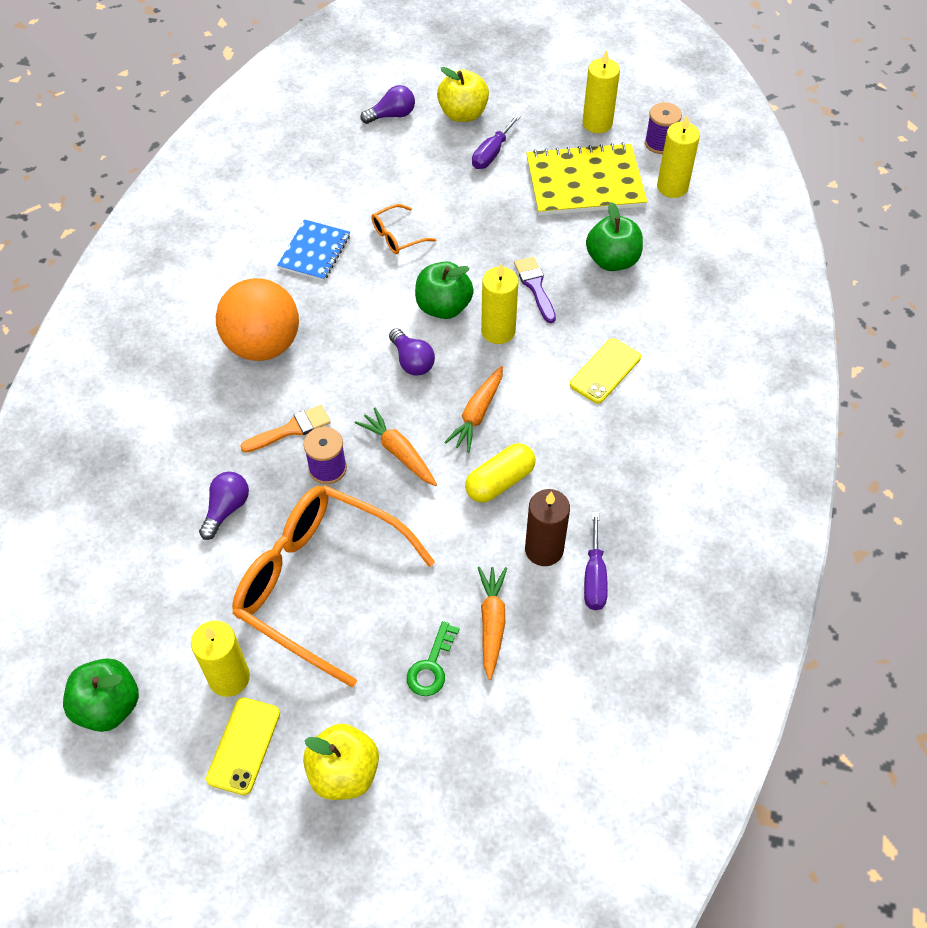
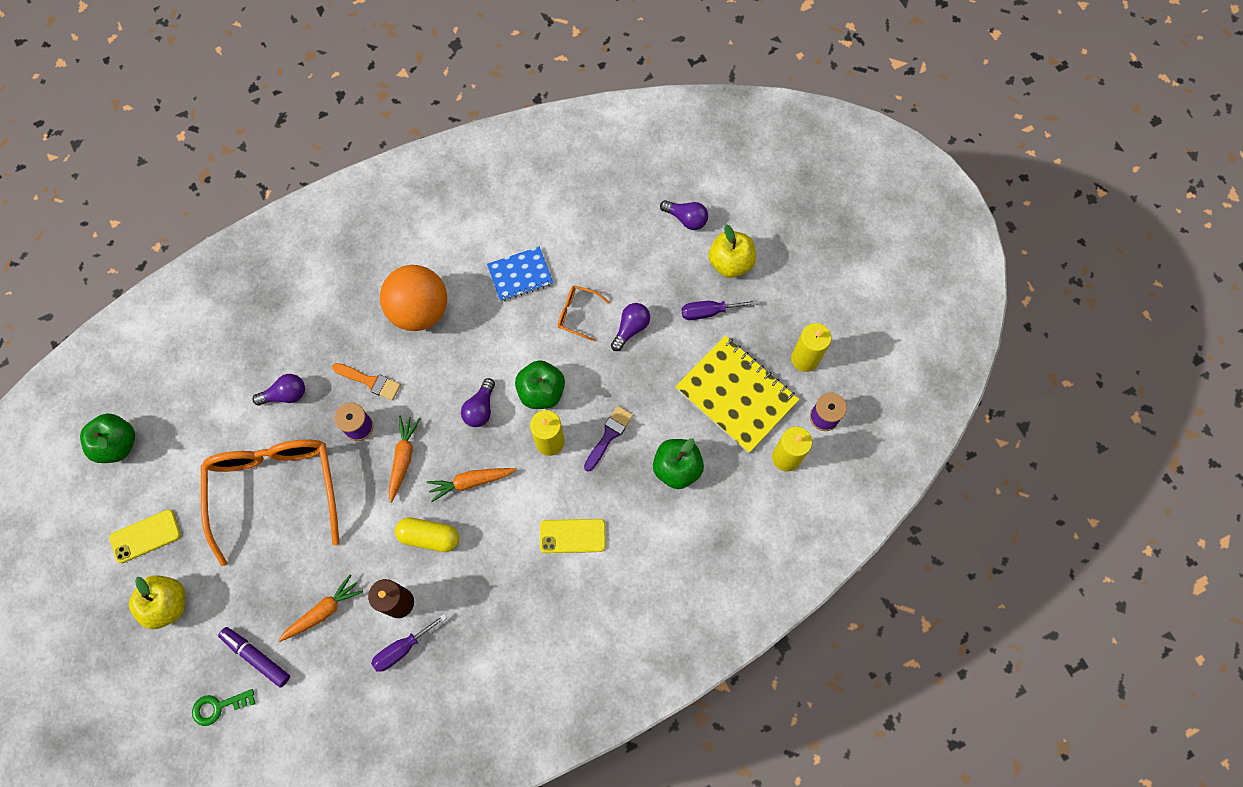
camera: 50 degrees right, 15 degrees up
(229, 677) = (180, 492): yellow candle -> none
(431, 666) = (269, 598): green key -> green key (218, 706)
(451, 210) = (631, 328): none -> purple light bulb
(485, 719) = (256, 657): none -> purple marker

